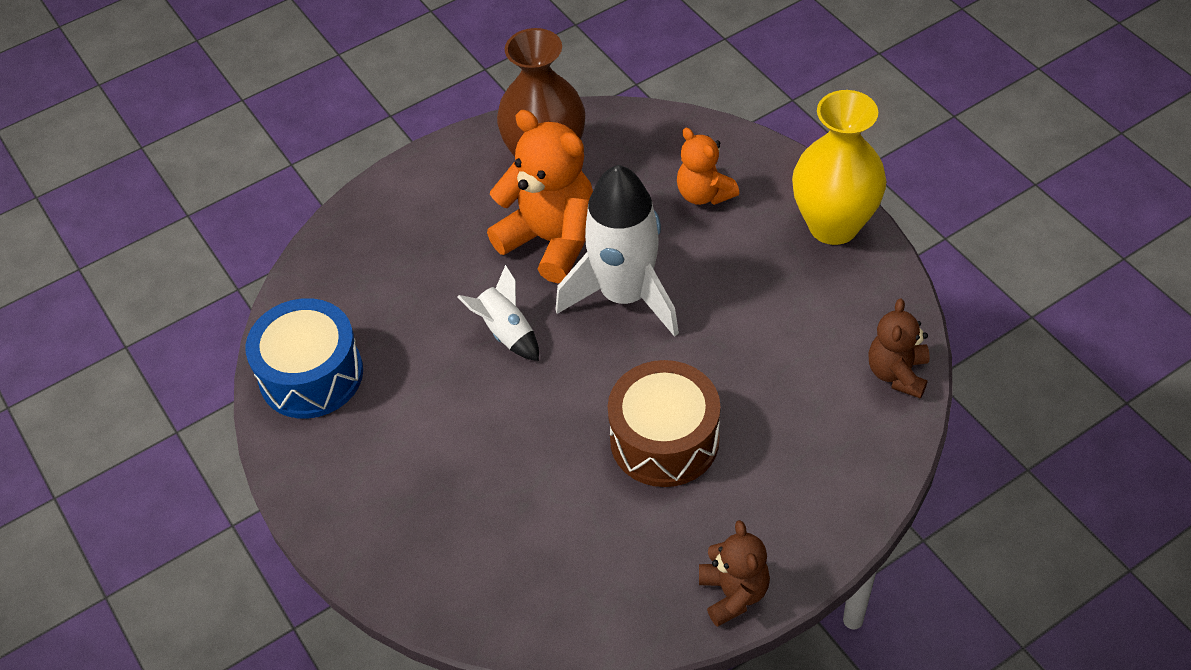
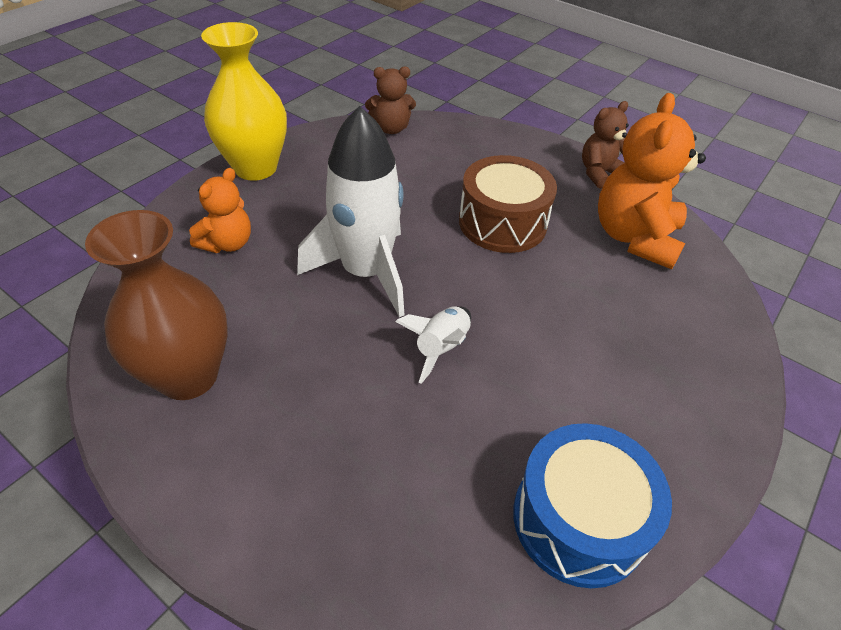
camera: 115 degrees left, 5 degrees down
(551, 240) = (310, 342): orange teddy bear -> orange teddy bear (635, 237)

